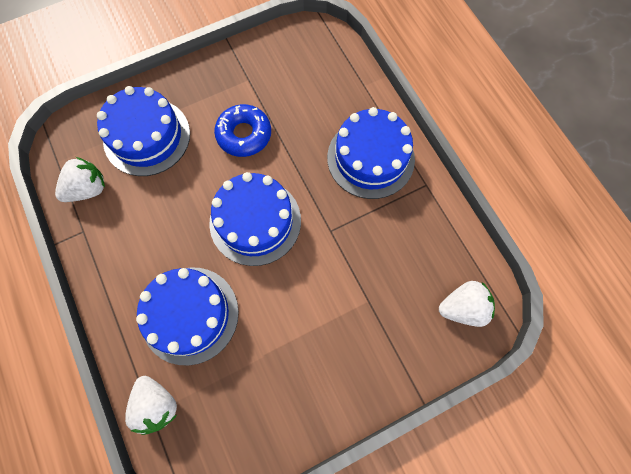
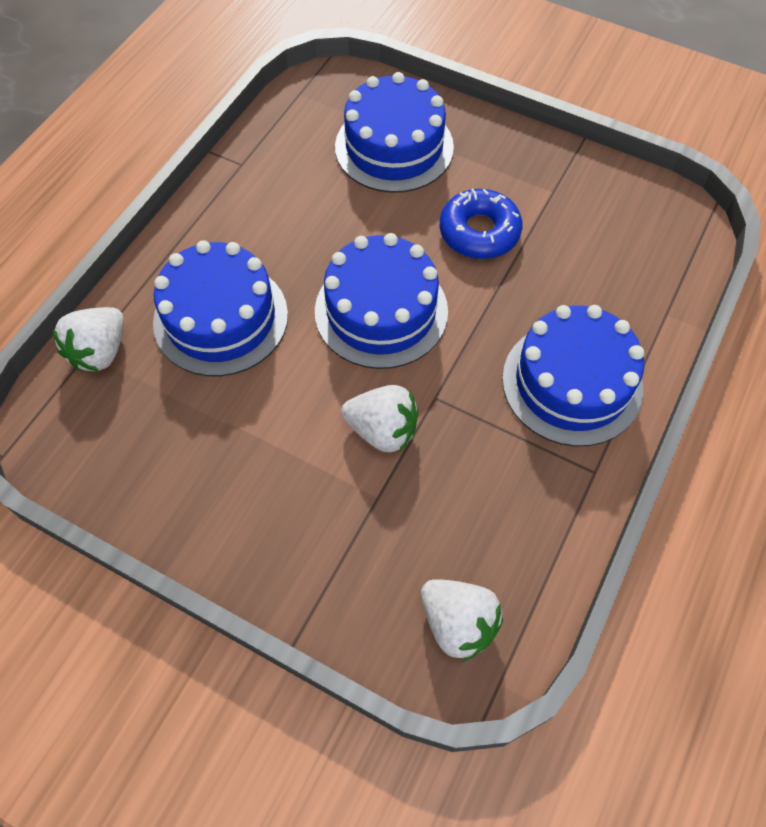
camera: 55 degrees right, 10 degrees down
(88, 189) = (291, 138): white strawberry -> white strawberry (382, 430)

